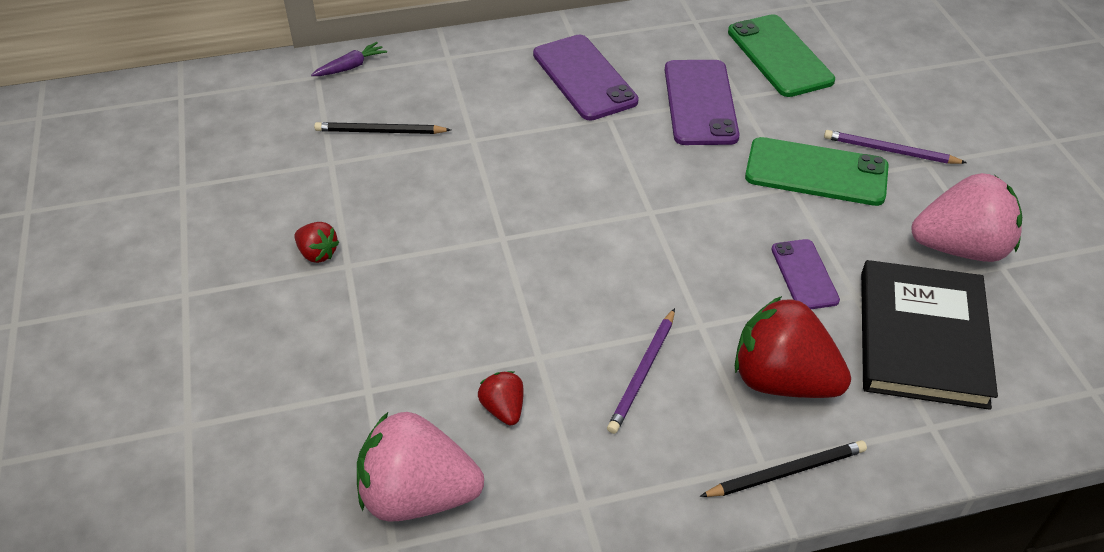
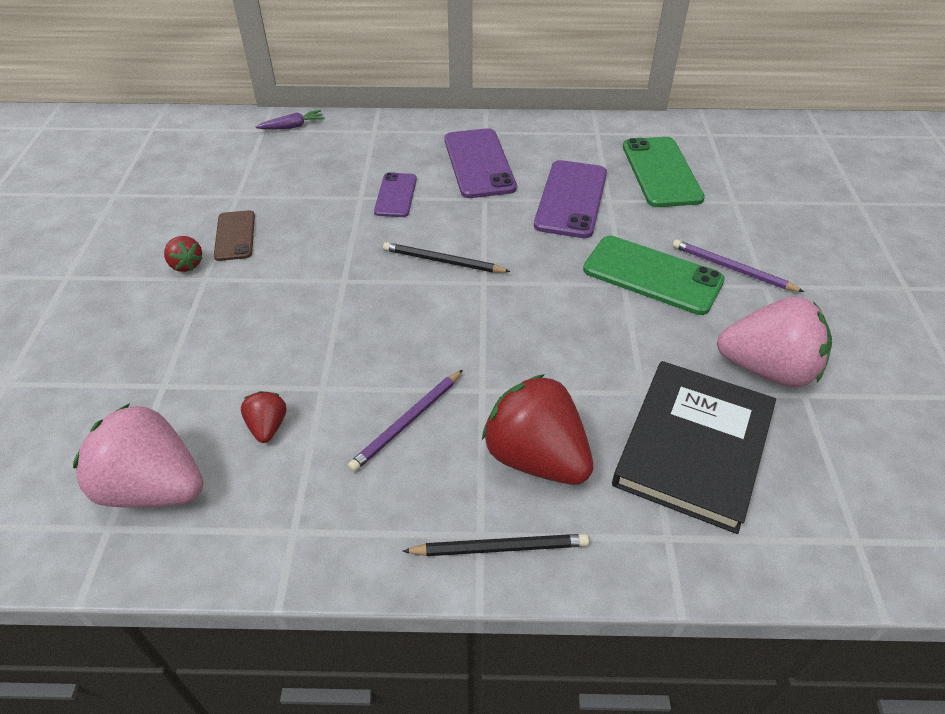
camera: 15 degrees right, 0 degrees up
(355, 210) = (235, 236): none -> brown phone
(380, 131) = (288, 179): black pencil -> black pencil (443, 261)
(804, 274) = (601, 364): purple phone -> purple phone (396, 195)

